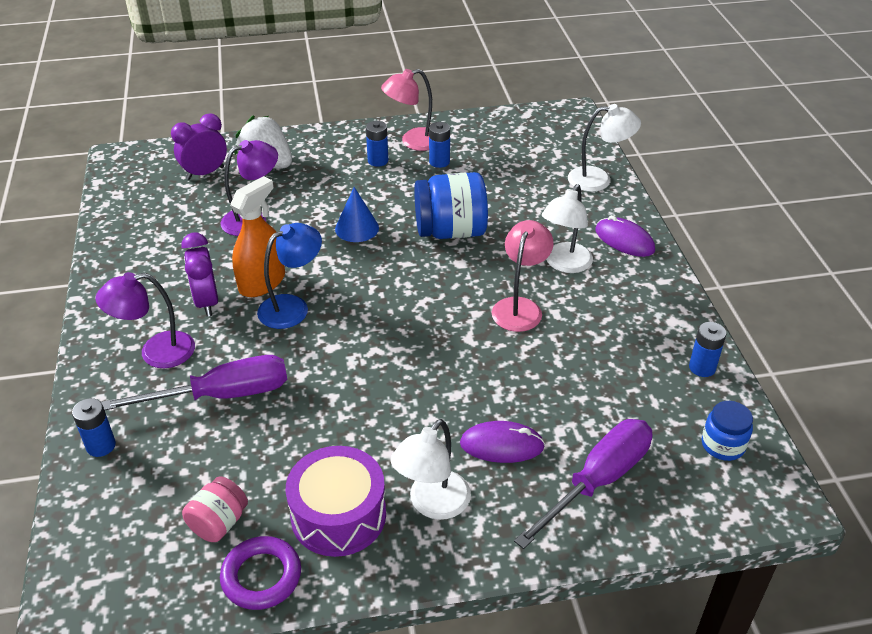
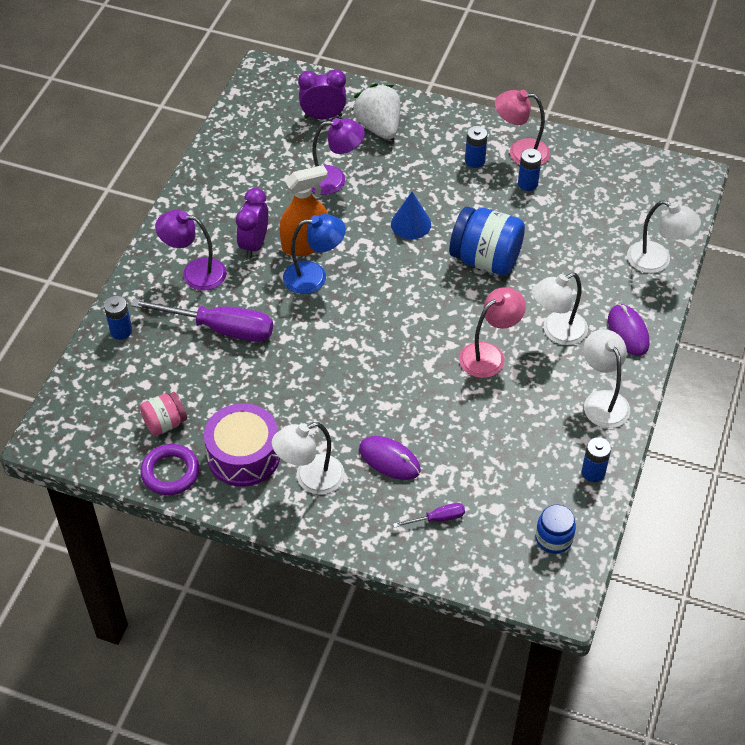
camera: 30 degrees right, 10 degrees up
(597, 481) = (437, 519): purple screwdriver -> purple screwdriver, size x0.46
(654, 303) = (602, 401): none -> white lamp

